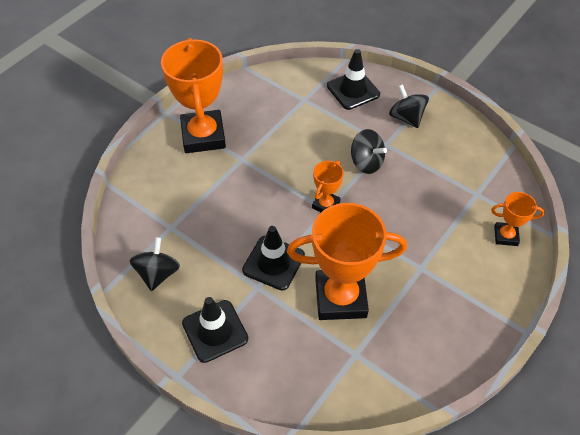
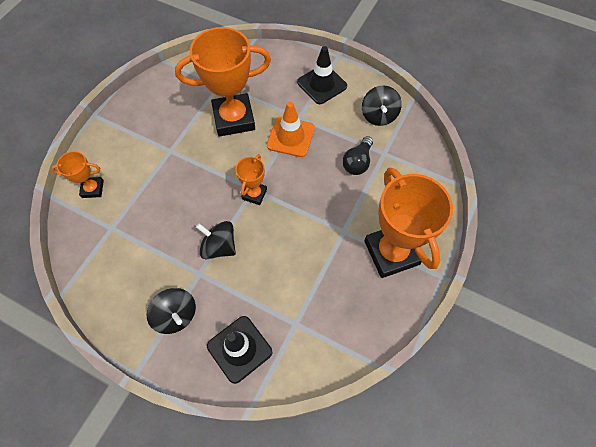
camera: 170 degrees right, 10 degrees up
(205, 221) = (357, 162): none -> black light bulb
(273, 263) = (290, 137): black traffic cone -> orange traffic cone

